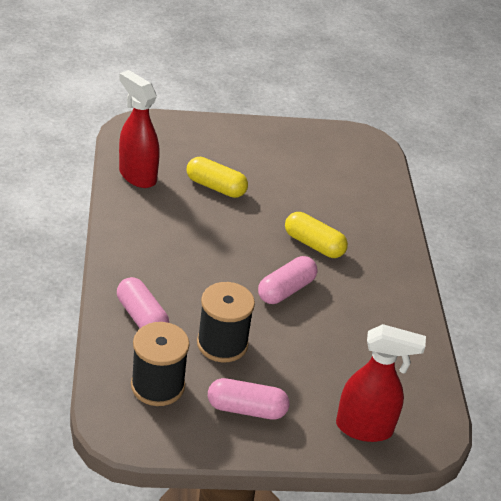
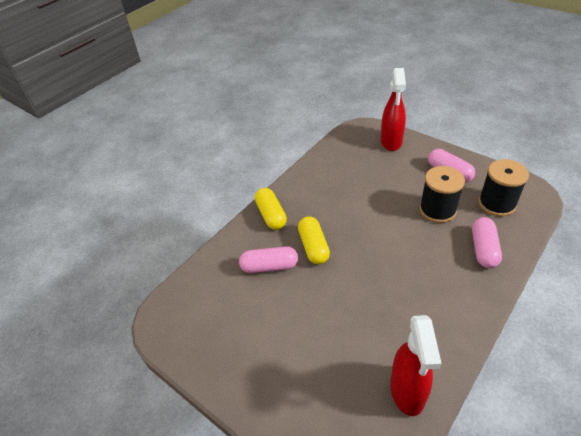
camera: 130 degrees left, 5 degrees up
(216, 187) = (342, 337): yellow capsule -> yellow capsule (271, 215)
(286, 290) = (365, 224): pink capsule -> pink capsule (269, 266)
(365, 428) = (391, 142): red spray bottle -> red spray bottle turned 135 degrees counterclockwise

